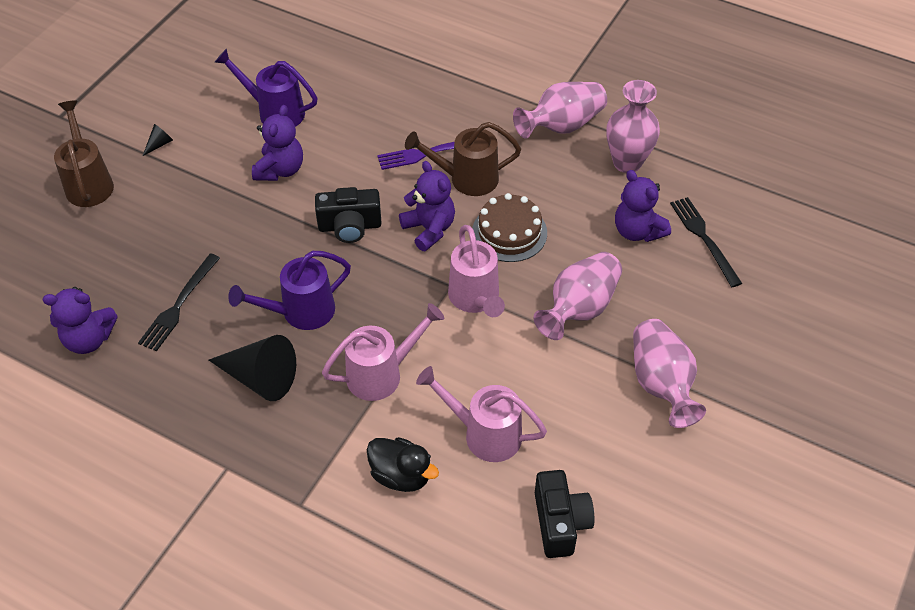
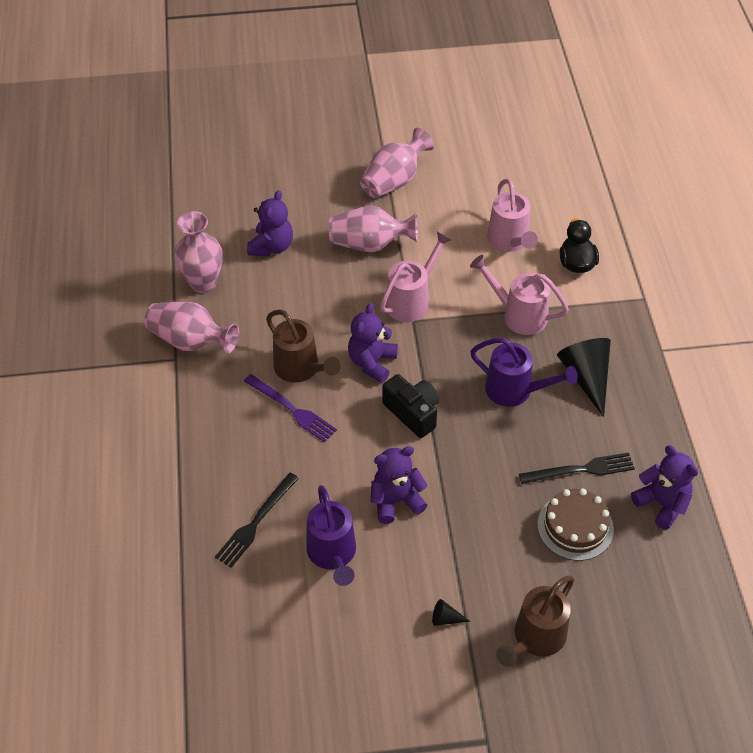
camera: 125 degrees left, 0 degrees up
(509, 232) = (334, 314): brown cake -> brown cake (575, 526)
(560, 522) = (532, 181): black camera -> none
(704, 239) = (249, 210): black fork -> black fork (256, 522)

